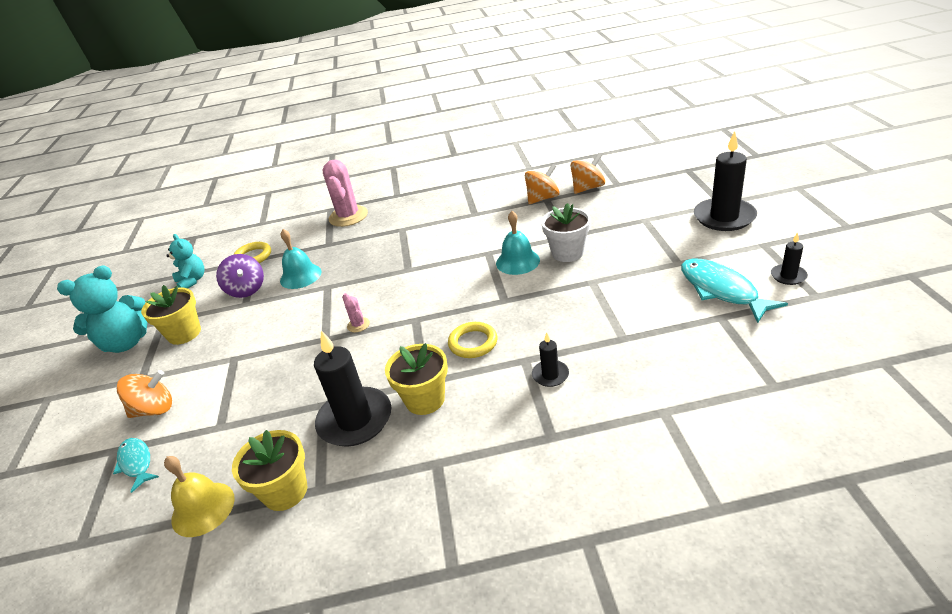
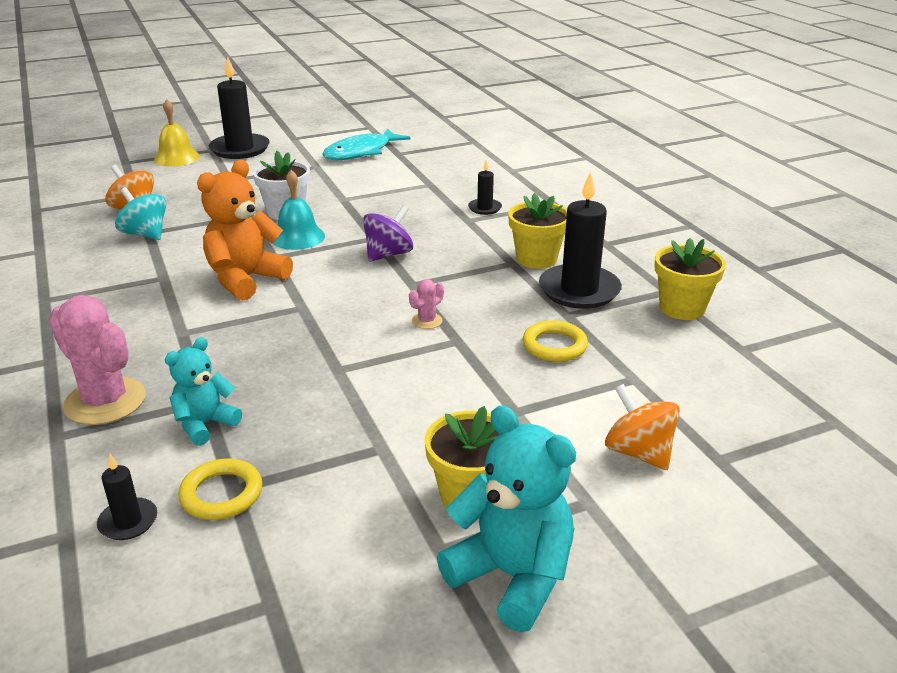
camera: 110 degrees left, 5 degrees down
(136, 463) = (722, 427): turquoise fish -> none
(192, 280) = (299, 564): turquoise teddy bear -> turquoise teddy bear (205, 424)
(203, 508) = (734, 351): yellow bell -> yellow bell (177, 157)
(246, 289) = (339, 461): purple spinning top -> purple spinning top (388, 254)
(300, 276) = (303, 405): turquoise bell -> none
(348, 216) = (105, 401): pink cactus -> pink cactus turned 60 degrees clockwise
(457, 244) = (245, 279): none -> orange teddy bear
(473, 343) = (448, 246): yellow ring -> yellow ring (554, 346)
(542, 198) = (145, 234): orange spinning top -> turquoise spinning top
(788, 276) = (343, 133): black candle -> black candle (128, 522)

